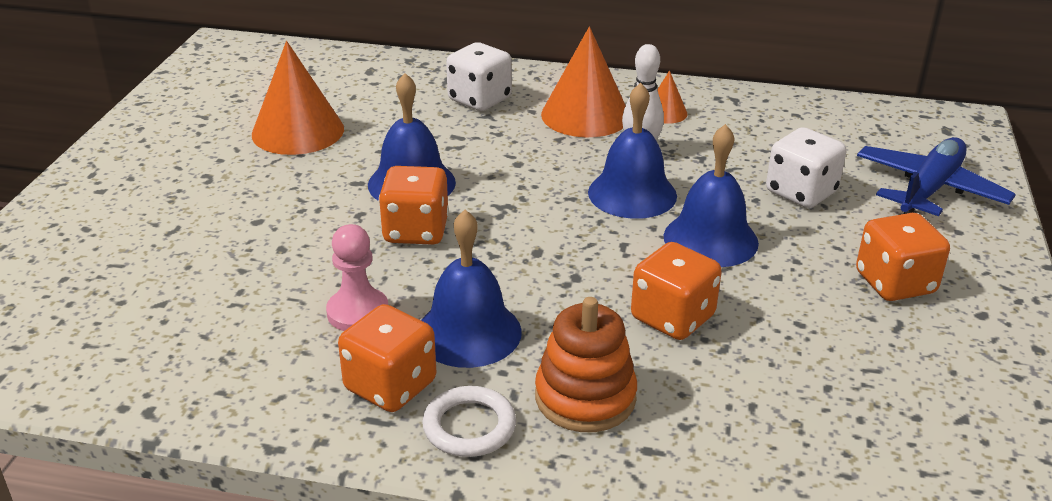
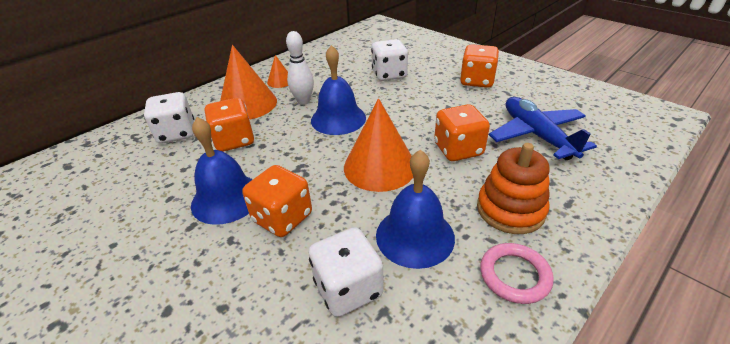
camera: 55 degrees left, 5 degrees up
(298, 131) = (81, 234): orange cone -> orange cone (379, 166)
(358, 312) = (348, 288): pink pawn -> white dice
(390, 386) = (448, 303): orange dice -> orange dice (234, 140)
(469, 426) = (514, 275): white ring -> pink ring
(710, 239) = (402, 112): blue bell -> none
(929, 189) = (418, 48): blue plane -> blue plane (536, 135)

